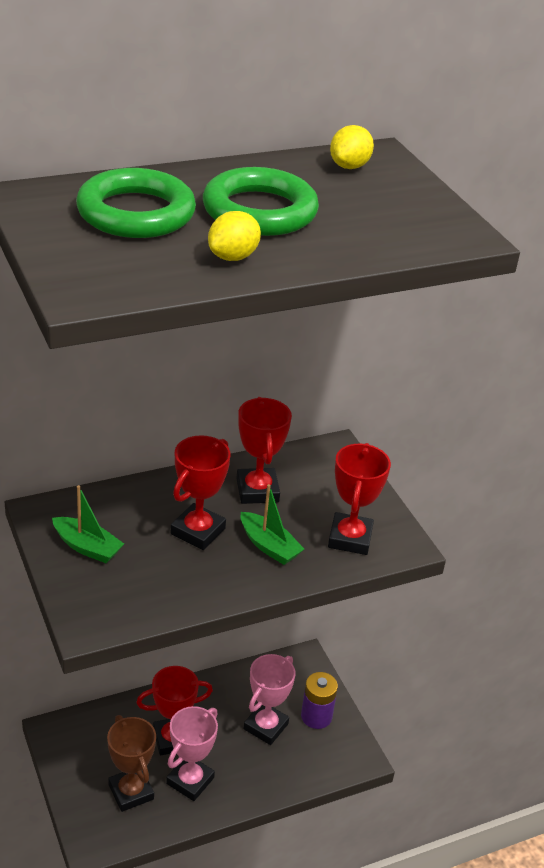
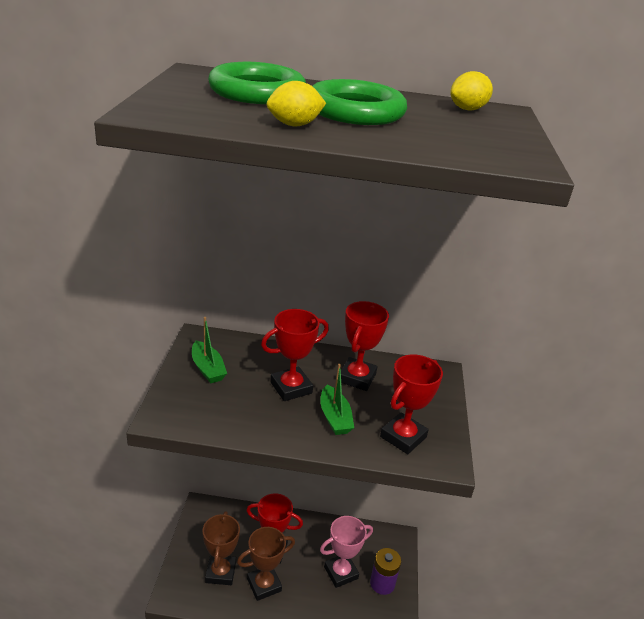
camera: 30 degrees right, 5 degrees down
(190, 781) = (264, 585): pink trophy -> brown trophy

